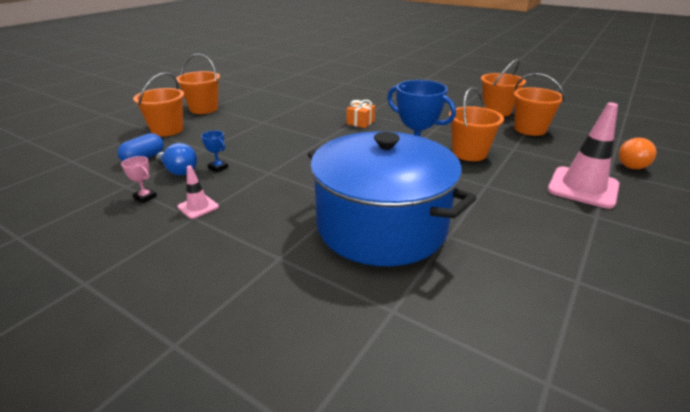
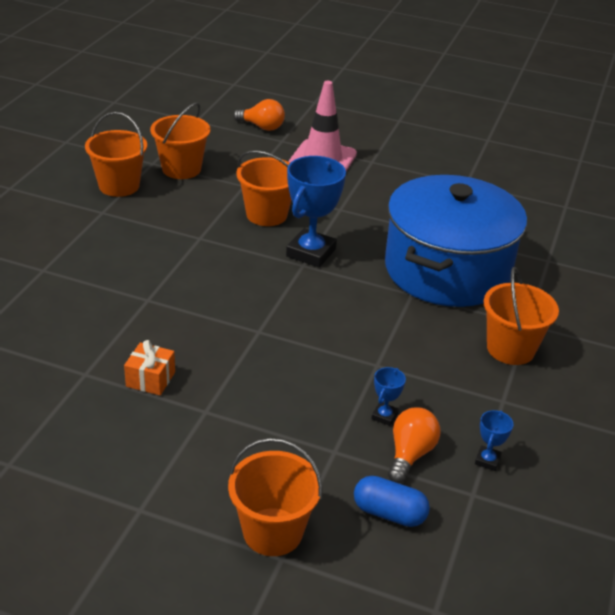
camera: 105 degrees left, 5 degrees up
(145, 197) = (487, 460): pink trophy -> blue trophy
(179, 171) = (410, 454): blue light bulb -> orange light bulb
(198, 207) = (482, 404): pink traffic cone -> none
(204, 109) = (152, 517): orange bucket -> orange bucket (510, 349)
(360, 122) = (185, 302): orange gift -> orange gift (150, 379)

